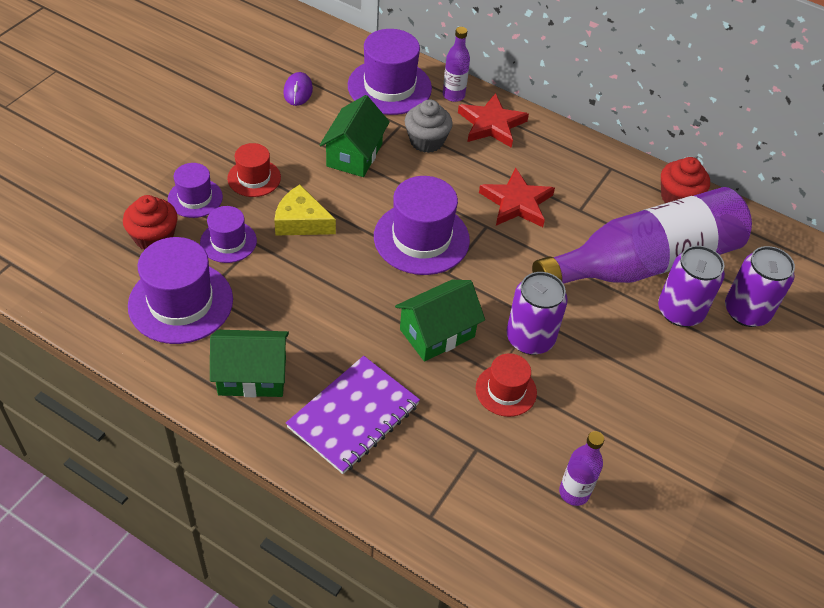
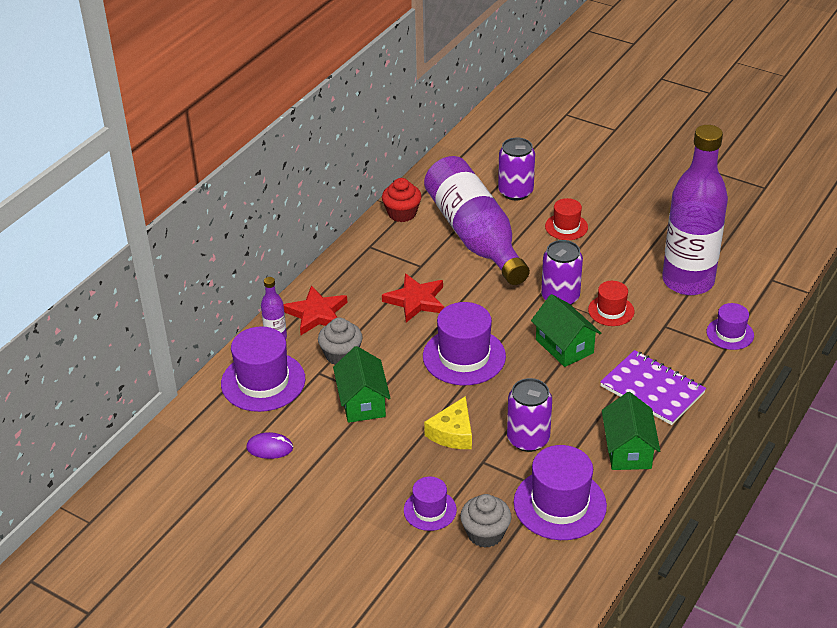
camera: 85 degrees left, 10 degrees down
(154, 238) = (485, 533): red cupcake -> grey cupcake
(228, 242) = (483, 480): purple hat -> purple hat (730, 334)
(254, 178) = (399, 470): red hat -> red hat (566, 227)
(354, 155) = (362, 402): green house -> green house turned 60 degrees clockwise
(574, 492) = (688, 281): purple bottle -> purple bottle, size x2.45
(680, 311) = (520, 222): purple can -> purple can (528, 439)

